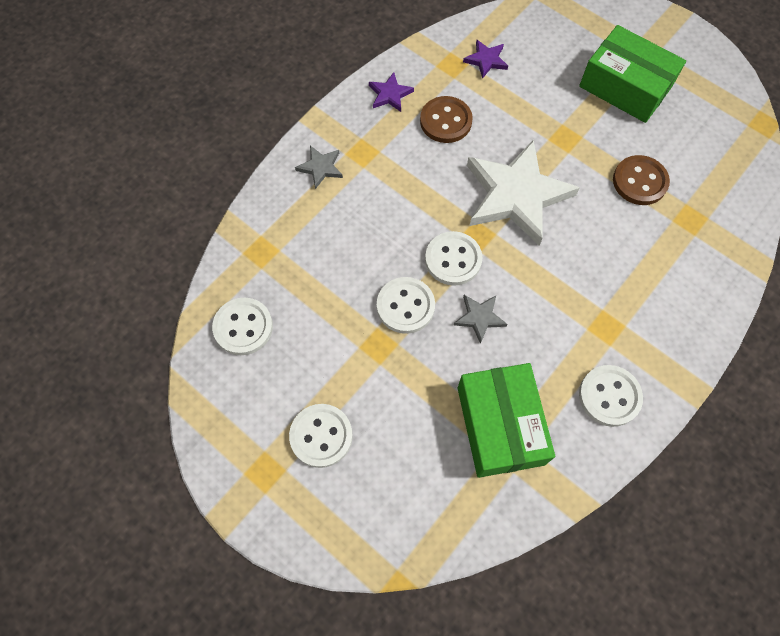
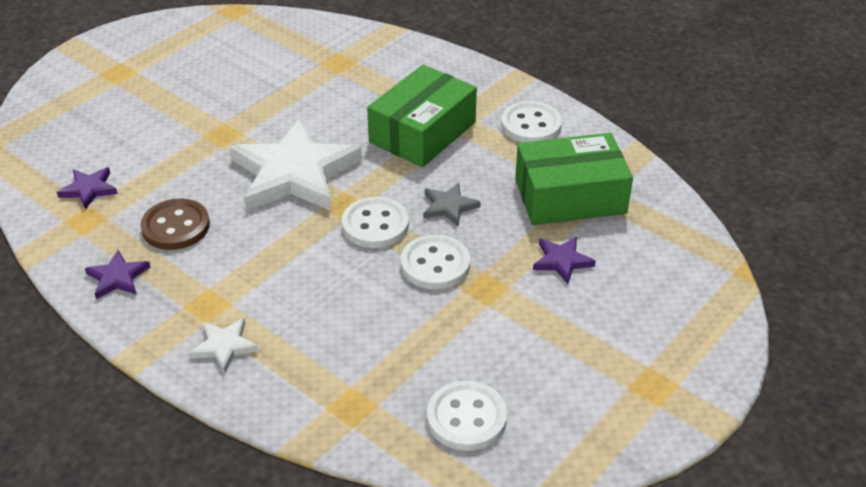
camera: 90 degrees left, 25 degrees down
(320, 167) = (224, 346): grey star -> white star
(321, 436) = (602, 335): white button -> none
(411, 410) = (562, 261): none -> purple star
(625, 86) = (163, 88): green box -> green box (422, 132)
(639, 181) = (290, 88): brown button -> none

